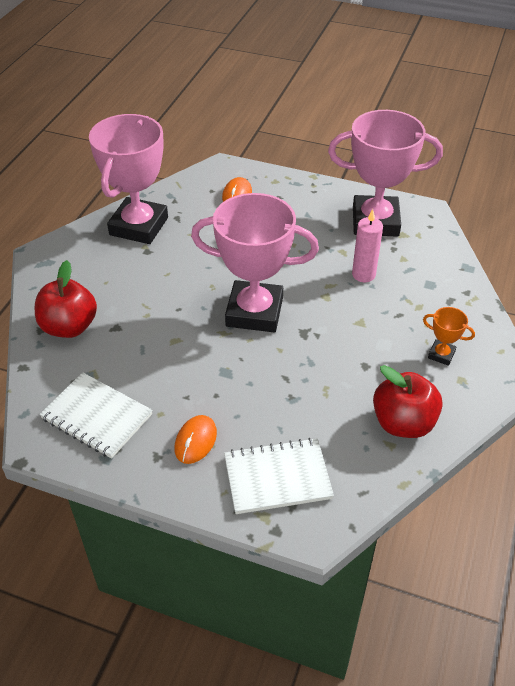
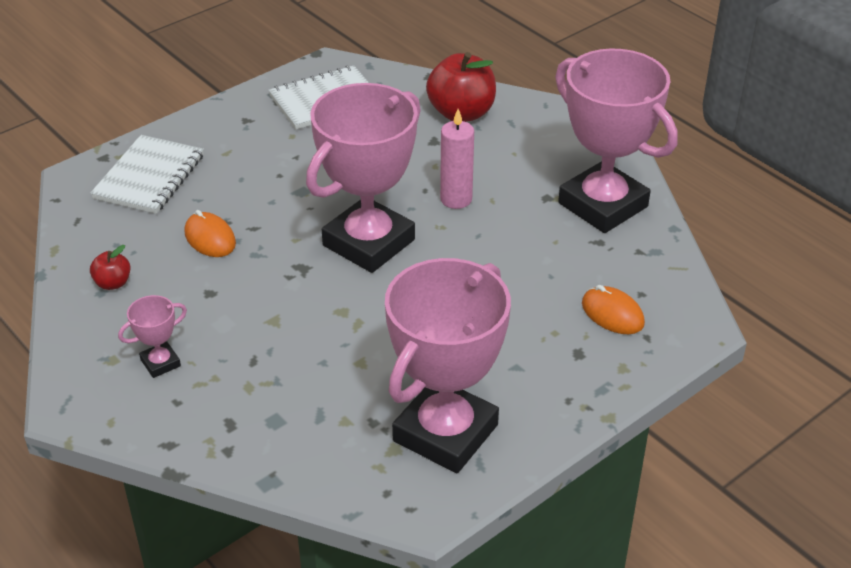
camera: 120 degrees right, 5 degrees down
(195, 441) = (239, 145): orange mouse -> orange mouse (210, 238)
(363, 274) = (349, 364): pink candle -> pink candle (456, 199)
(403, 423) = (113, 283): red apple -> red apple, size x0.49
(441, 354) = (160, 363): orange trophy -> pink trophy

